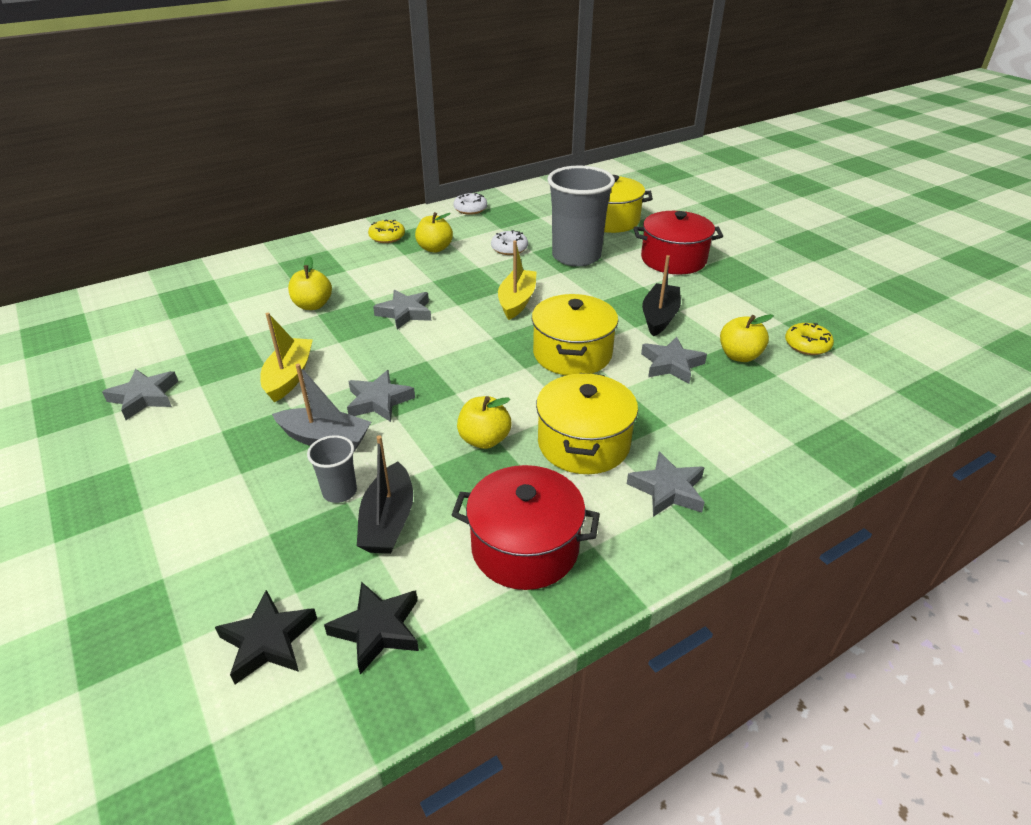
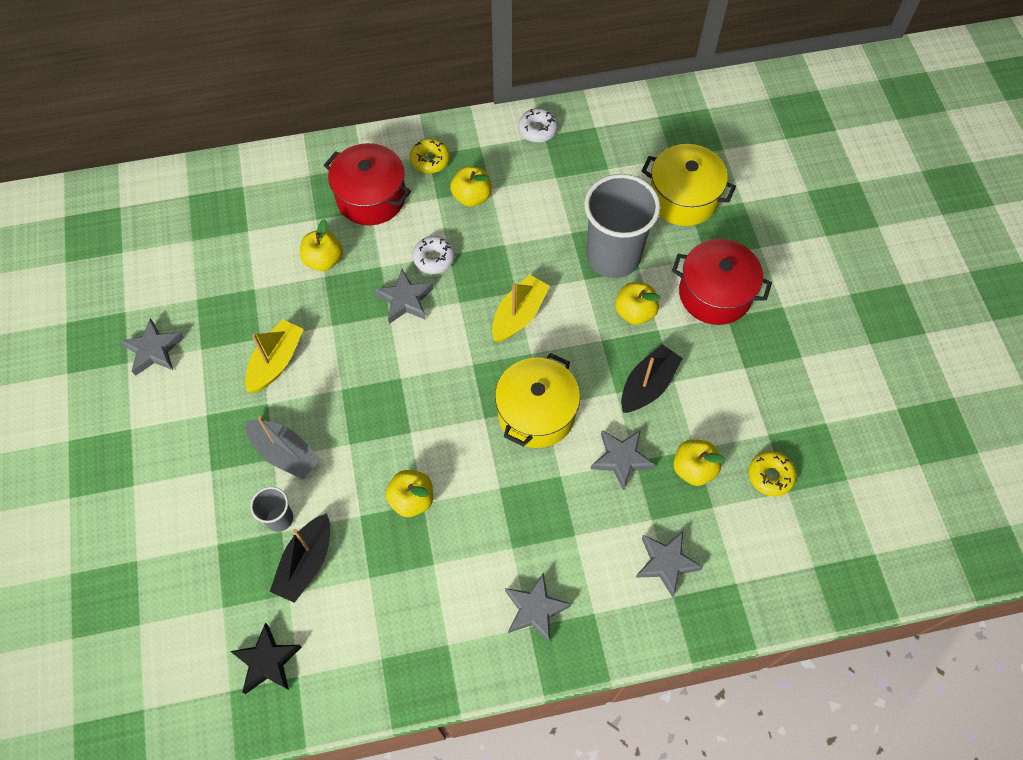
camera: 20 degrees right, 25 degrees up
(268, 641) = (194, 644): black star -> none
(379, 401) = (342, 420): grey star -> grey star (666, 563)
(509, 248) = (549, 220): white donut -> white donut (434, 258)
(525, 547) = (396, 627): red pot -> red pot (371, 197)
(583, 443) = (492, 533): yellow pot -> none
(616, 280) = (635, 312): none -> yellow apple

